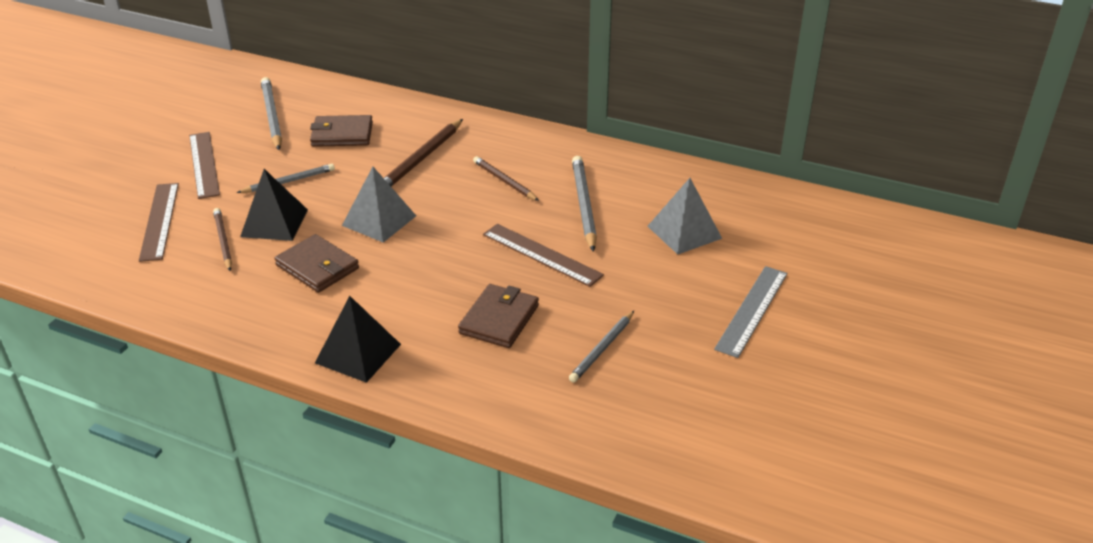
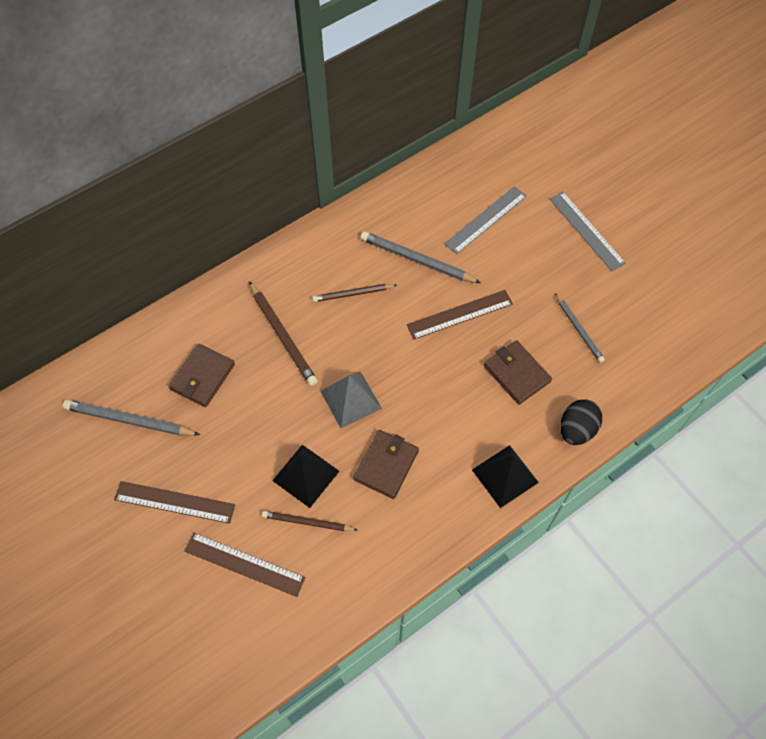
camera: 60 degrees left, 25 degrees up
(289, 181) = (250, 444): grey pencil -> none
(317, 267) = (386, 465): brown wallet -> brown wallet turned 45 degrees counterclockwise
(459, 391) = (576, 429): none -> black egg
(684, 232) = (486, 220): grey pyramid -> grey ruler

